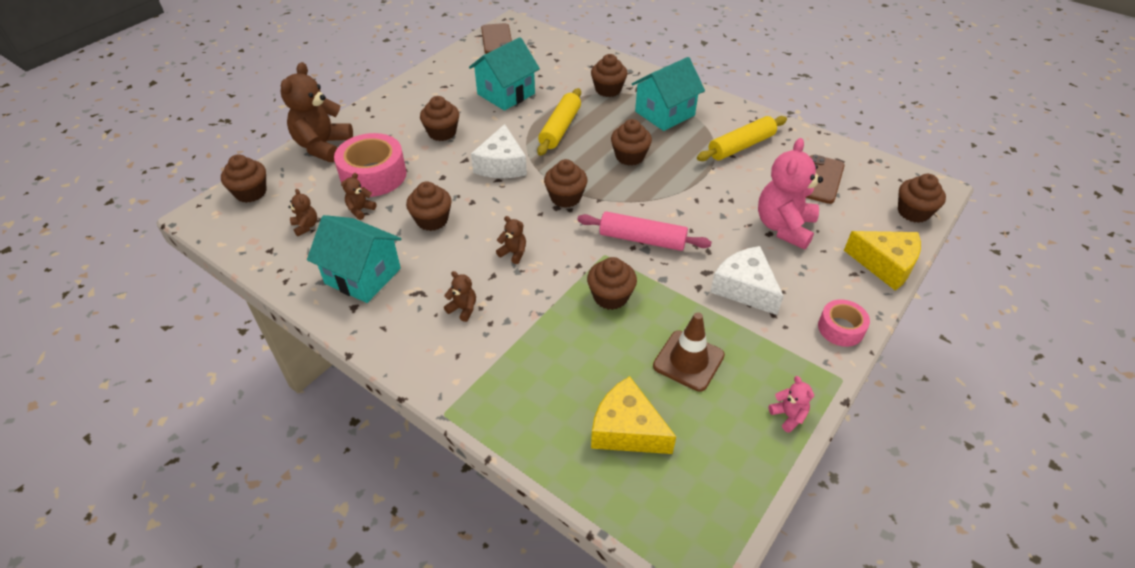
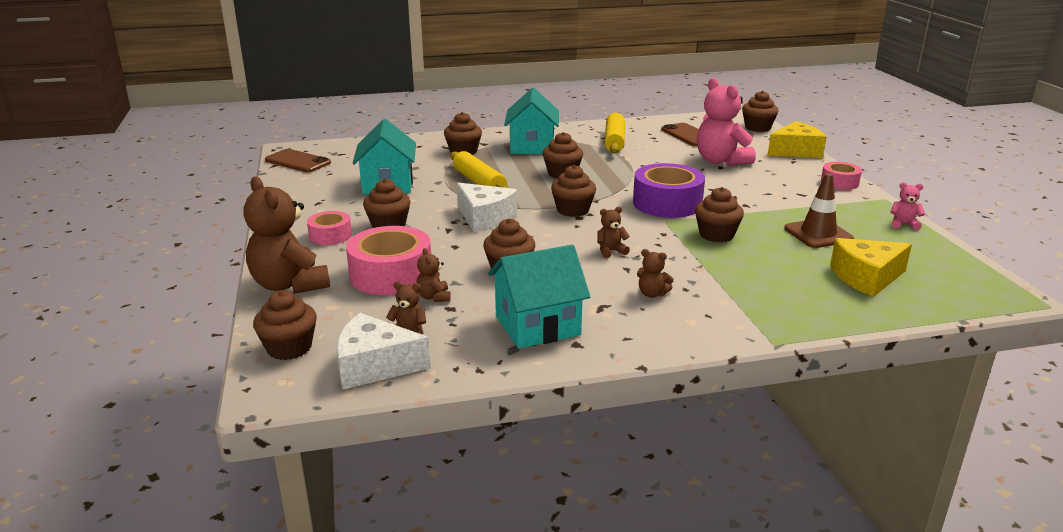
camera: 50 degrees left, 20 degrees down
(402, 120) = (330, 235): none -> pink tape
(463, 309) = (652, 294): brown teddy bear -> brown teddy bear turned 135 degrees counterclockwise
(642, 239) = (667, 203): pink rolling pin -> purple tape
(744, 288) = (766, 193): white cheese -> white cheese (374, 366)

